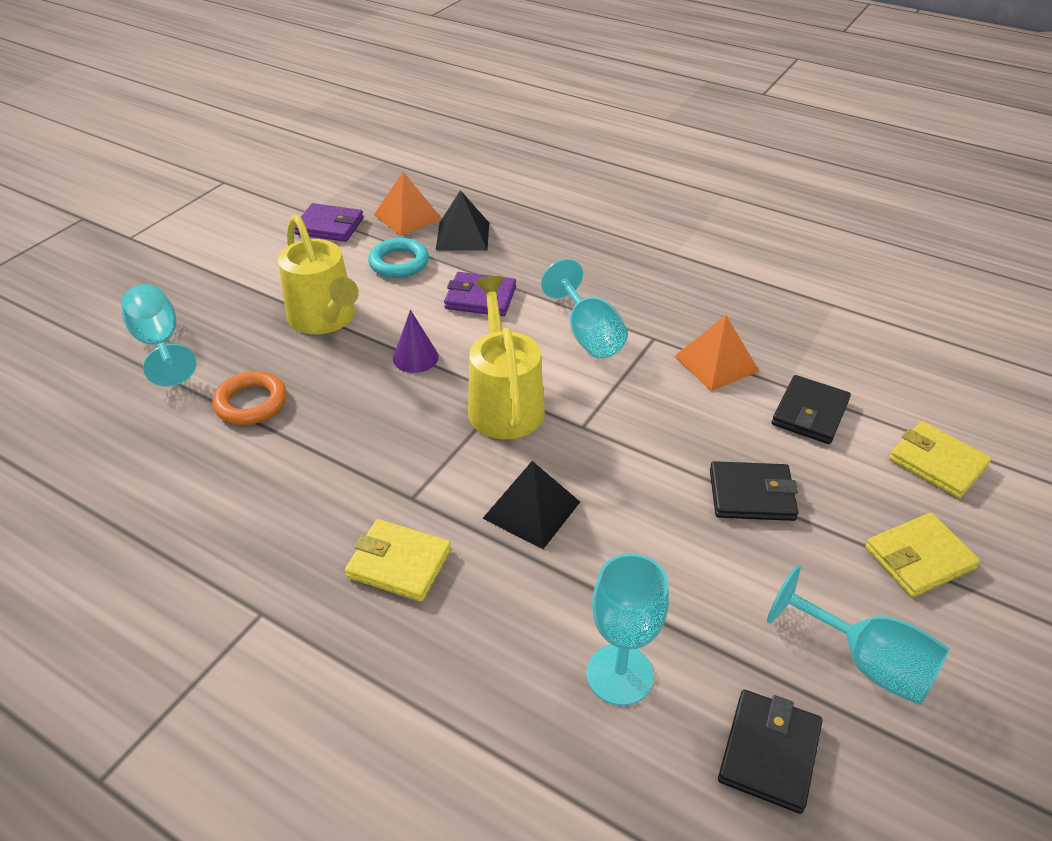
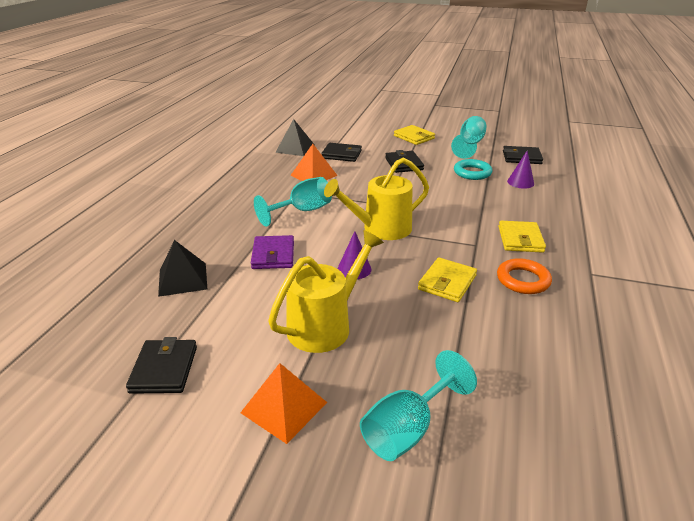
camera: 105 degrees left, 10 degrees down
(251, 403) = (446, 333): orange ring -> orange ring (523, 280)
(329, 226) = (164, 369): purple wallet -> black wallet
(399, 263) = (230, 304): turquoise ring -> turquoise ring (472, 173)
(408, 216) = (146, 318): orange pyramid -> orange pyramid (284, 407)
(532, 510) = (454, 210): black pyramid -> black pyramid (295, 148)
(619, 674) = (520, 182): turquoise goblet -> purple cone
(937, 462) = (359, 133): yellow wallet -> yellow wallet (447, 282)

